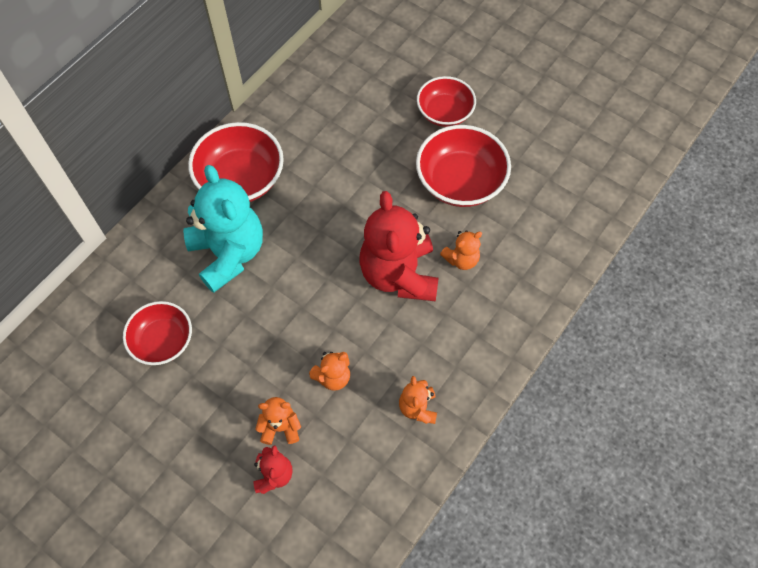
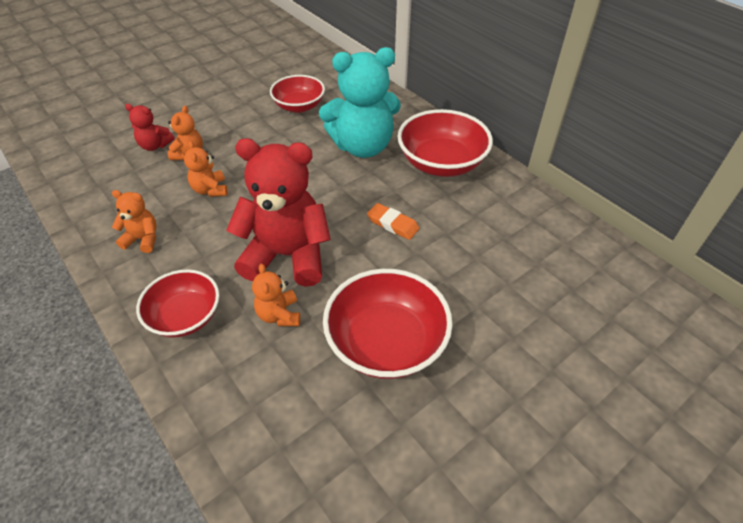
camera: 105 degrees right, 15 degrees down
(337, 202) = (393, 224): none -> orange eraser
(444, 113) = (501, 354): red bowl -> red bowl (185, 316)

